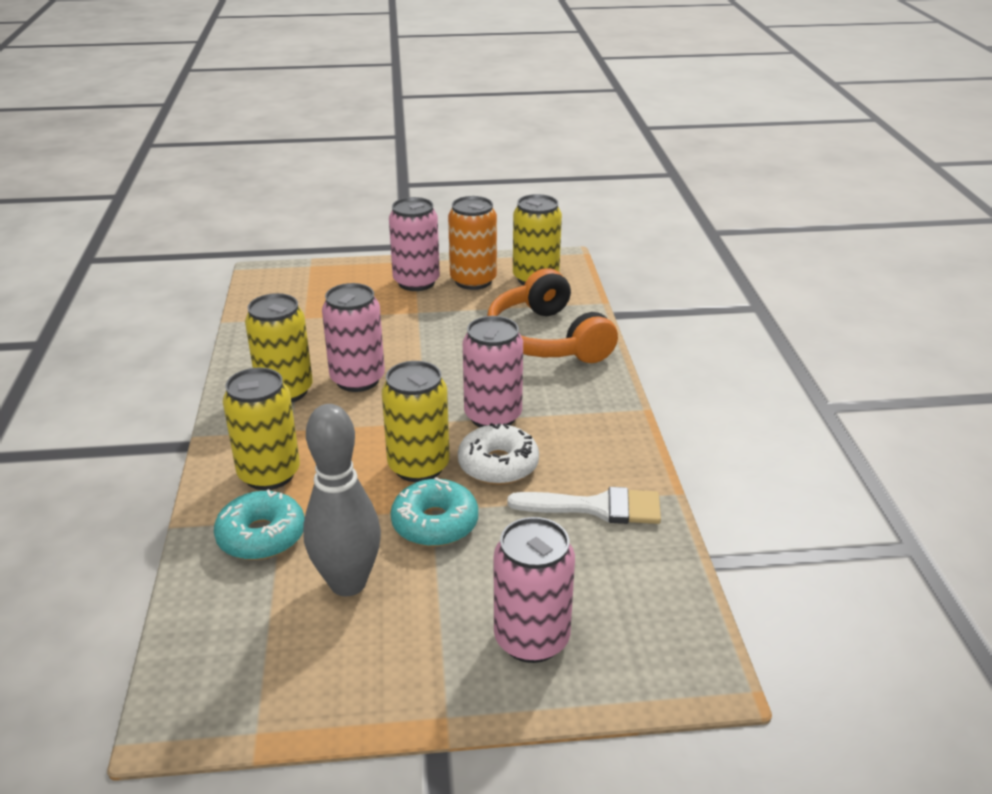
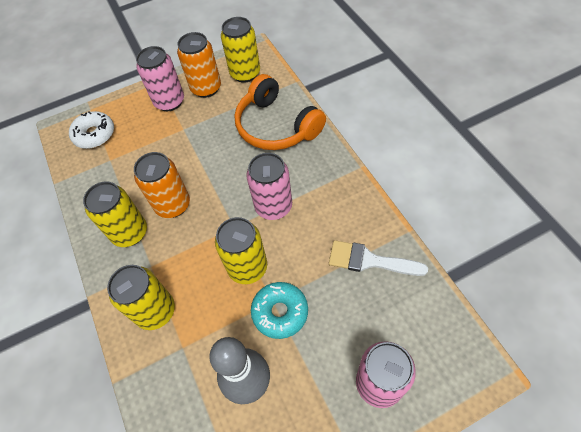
camera: 15 degrees left, 25 degrees up
(261, 536) = (177, 367): turquoise donut -> none
(357, 379) = (173, 205): pink can -> orange can
(498, 465) = (295, 247): white donut -> white donut (94, 135)
(597, 507) = (369, 261): white brush -> white brush turned 150 degrees counterclockwise

